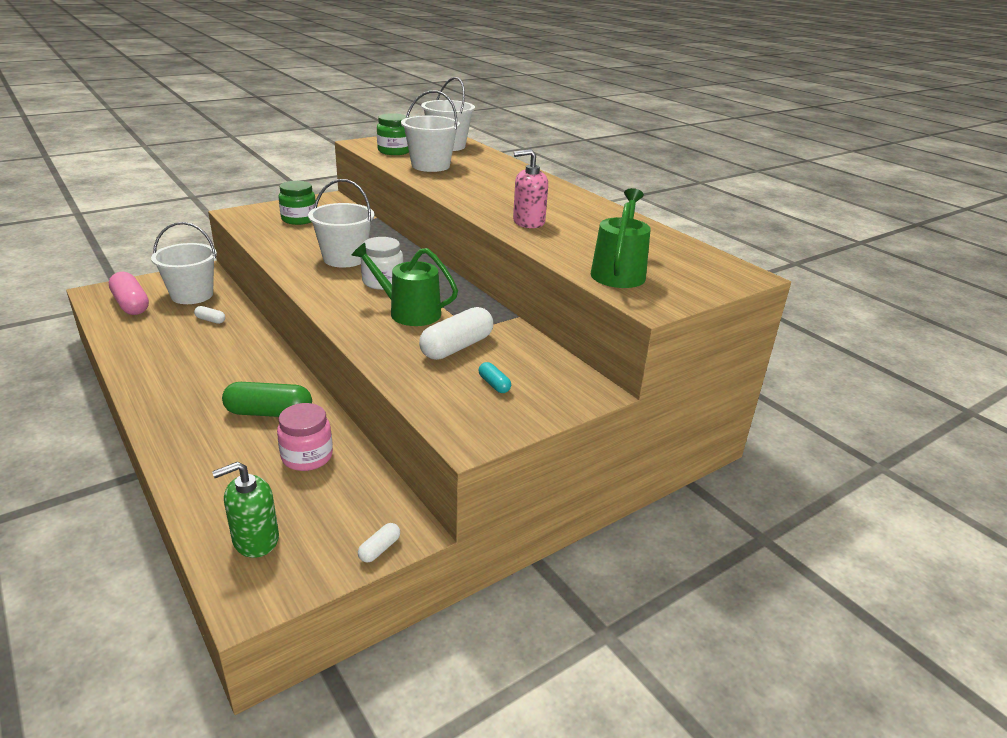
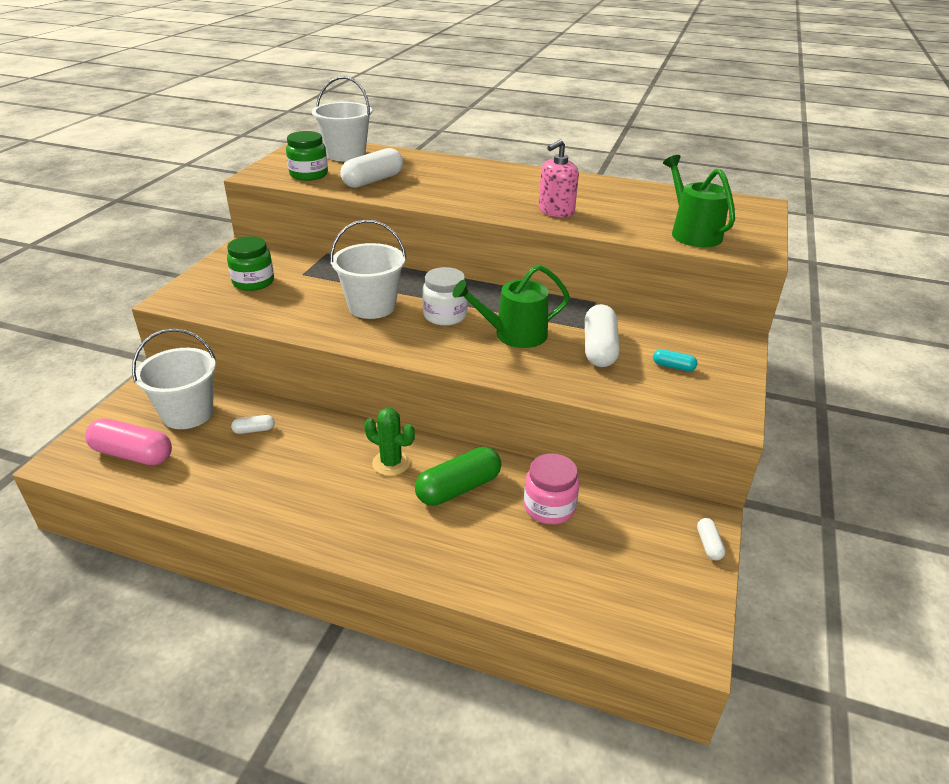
camera: 35 degrees left, 5 degrees up
(254, 376) = (391, 463): none -> green cactus
(255, 539) = (620, 596): green soap dispenser -> none
(430, 166) = (373, 180): white bucket -> white capsule

